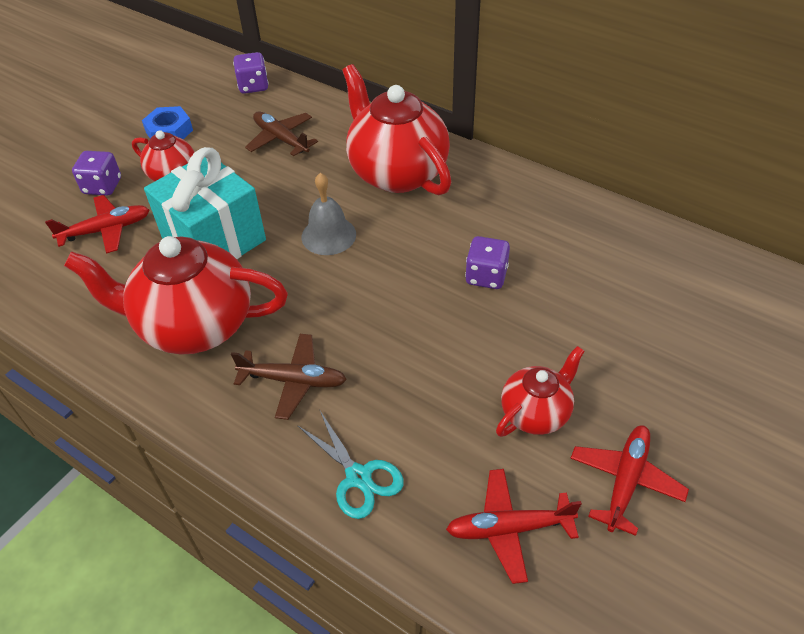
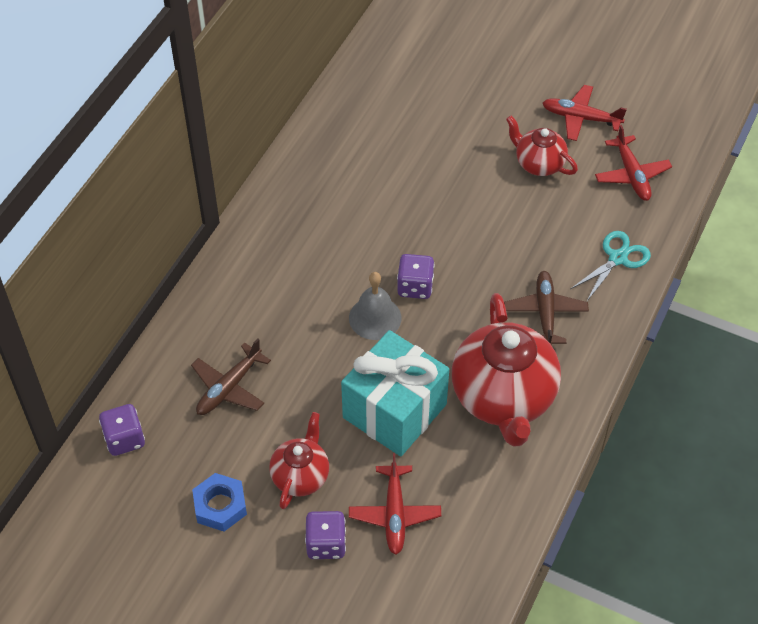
camera: 100 degrees left, 5 degrees up
(106, 230) = (394, 514): red plane -> red plane turned 150 degrees counterclockwise
(396, 173) = (278, 276): red teapot -> none
(486, 276) = (408, 199): purple dice -> purple dice (415, 287)

